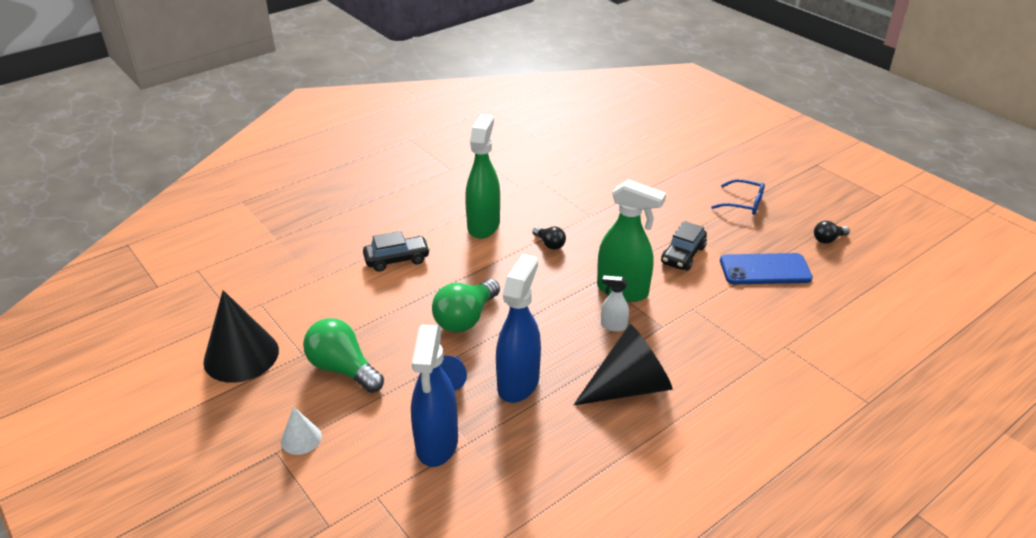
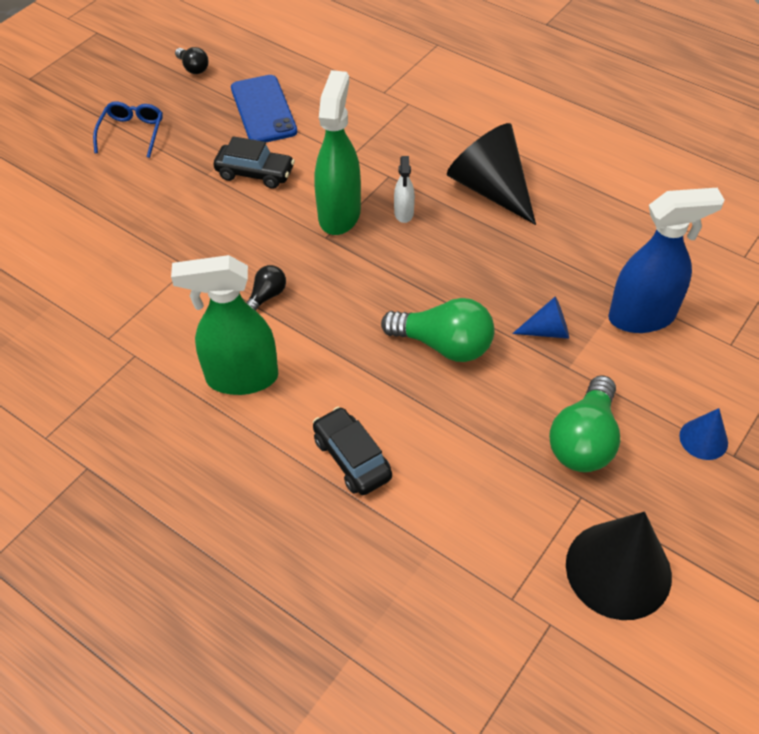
camera: 105 degrees left, 15 degrees up
(301, 438) = (703, 439): white cone -> blue cone
(518, 383) = (526, 272): blue spray bottle -> none

